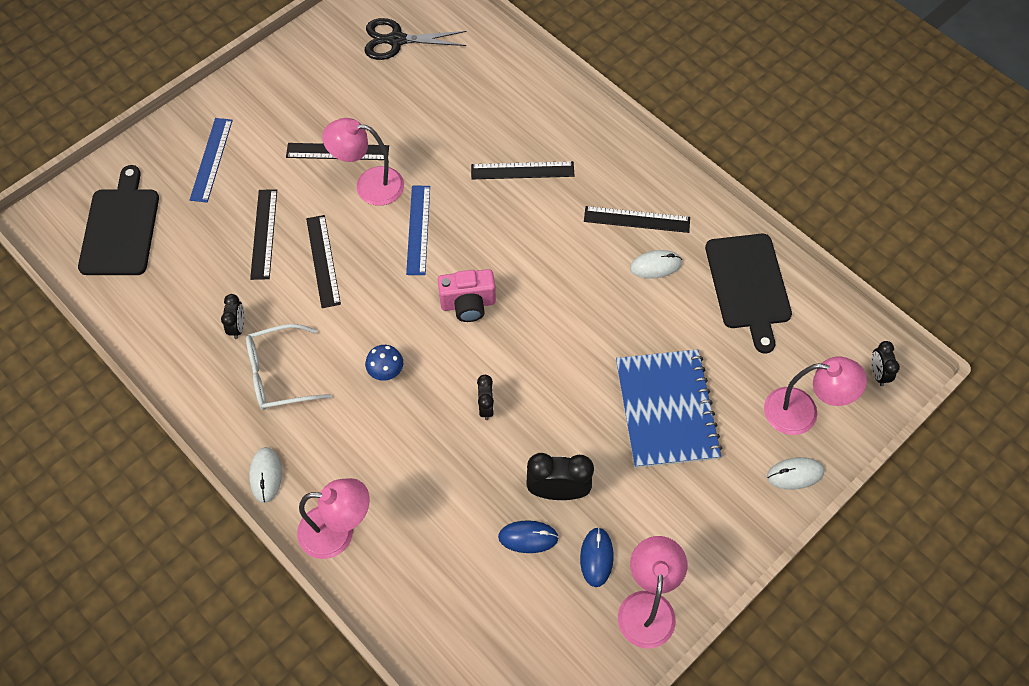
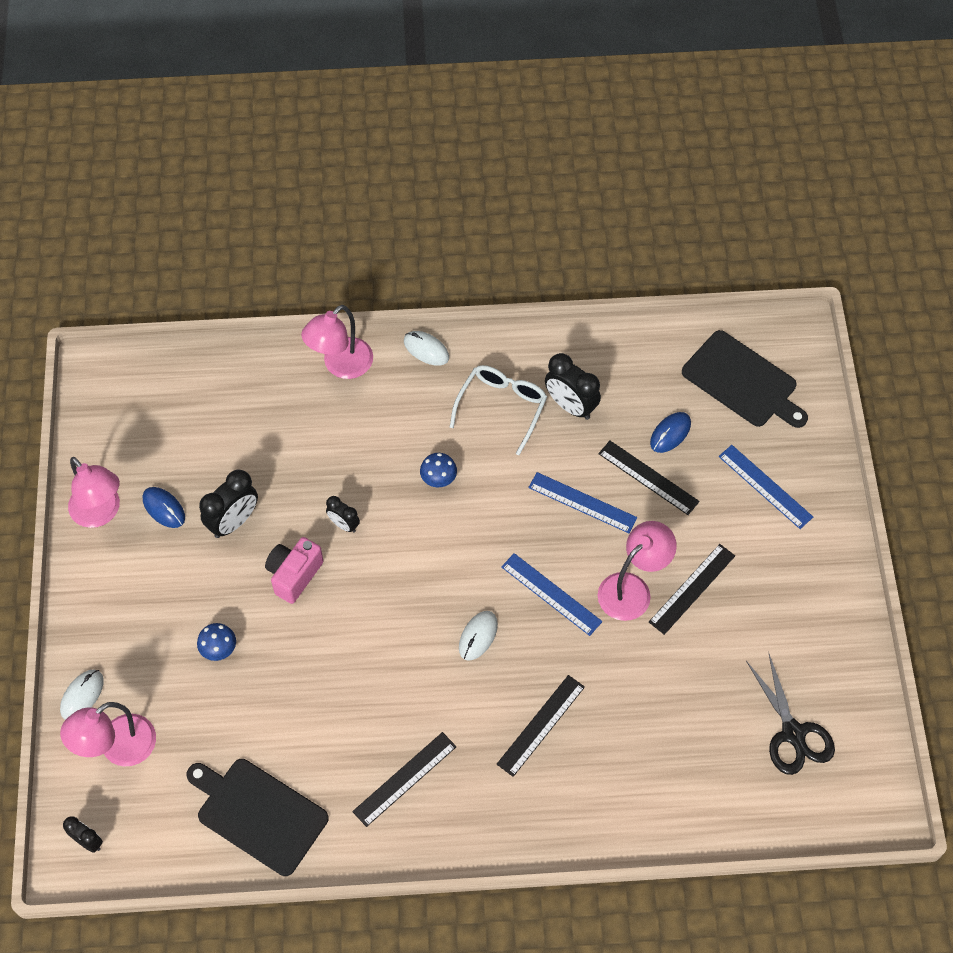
camera: 130 degrees right, 0 degrees up
(238, 327) = (570, 406): black clock -> black clock, size x1.71
(323, 261) = (582, 502): black ruler -> blue ruler
(397, 40) = (793, 733): black scissors -> black scissors turned 120 degrees clockwise
(468, 304) = (444, 578): pink camera -> pink camera (294, 575)
(528, 537) = (221, 477): blue mouse -> blue mouse (670, 433)
(655, 266) = (346, 753): white mouse -> white mouse (478, 636)
(666, 410) = (219, 649): blue notebook -> blue mushroom

